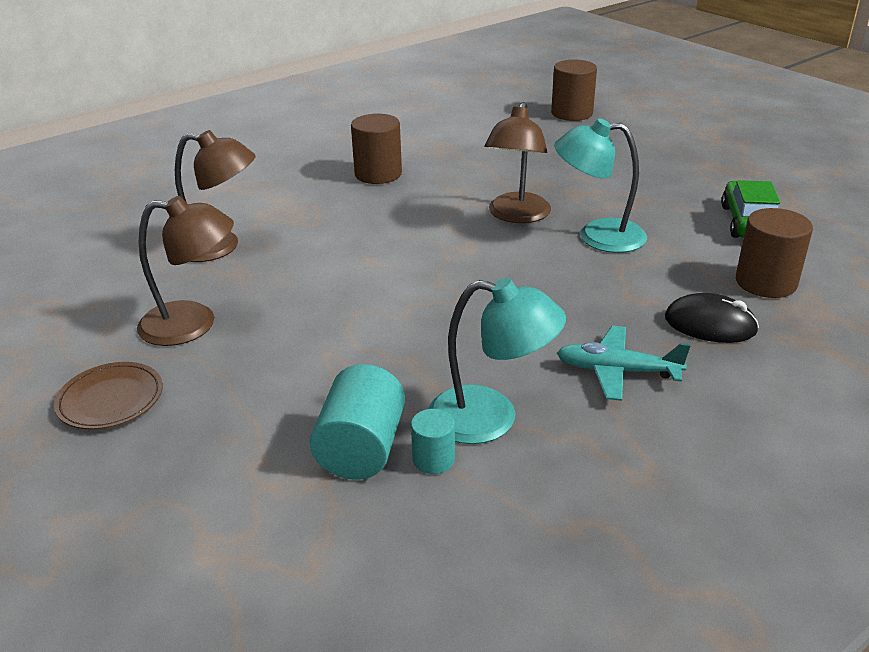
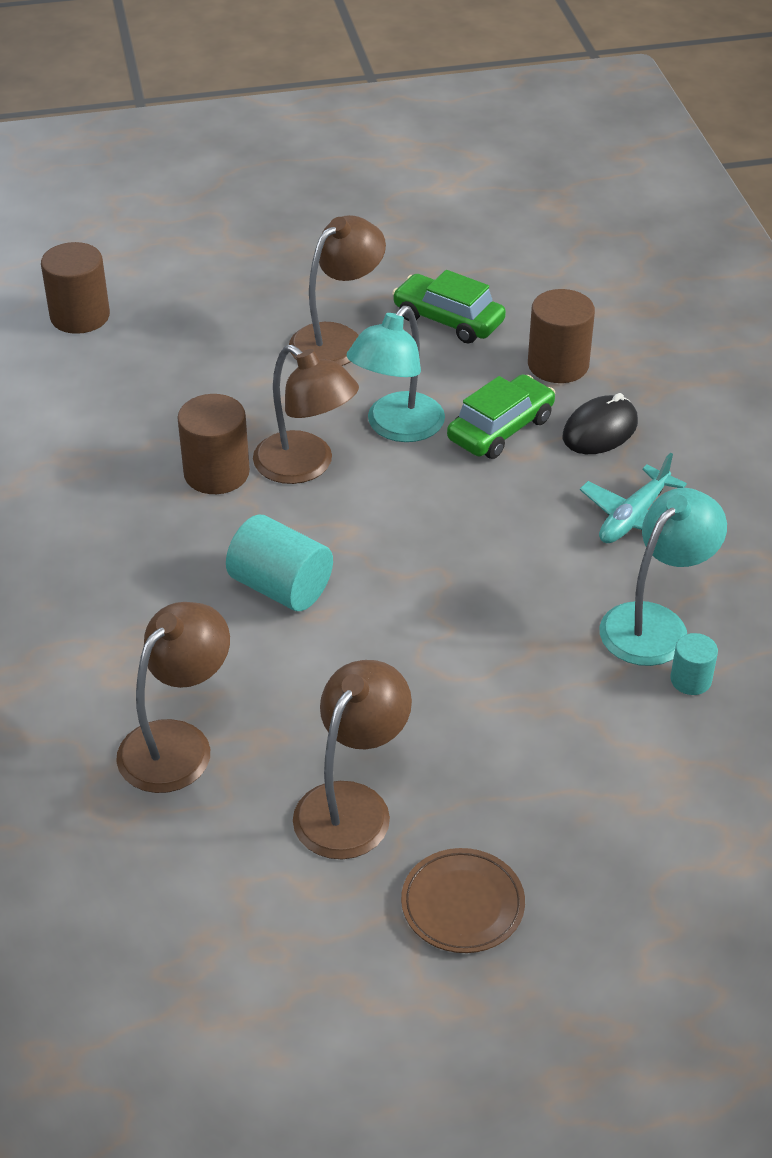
camera: 65 degrees left, 10 degrees up
(361, 449) = (651, 724): turquoise cylinder -> turquoise cylinder (281, 587)
(378, 174) = (97, 541): brown cylinder -> brown cylinder (216, 473)
(651, 278) = (500, 429): none -> green car
(664, 189) = (337, 339): none -> brown lamp

